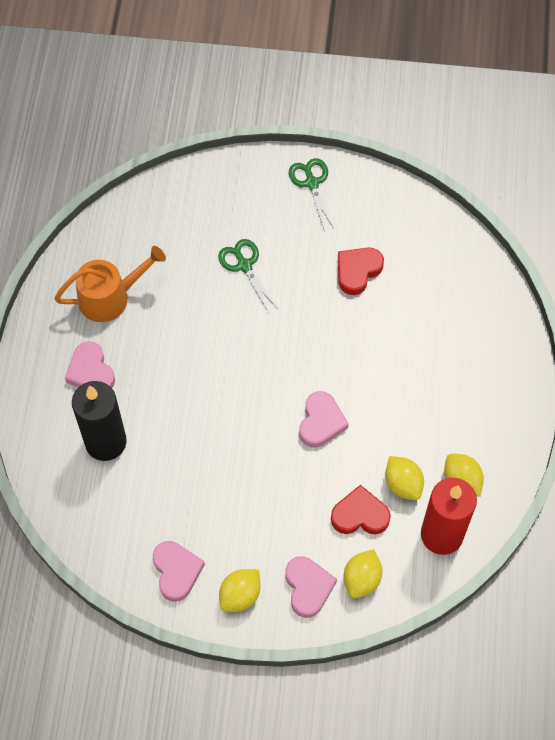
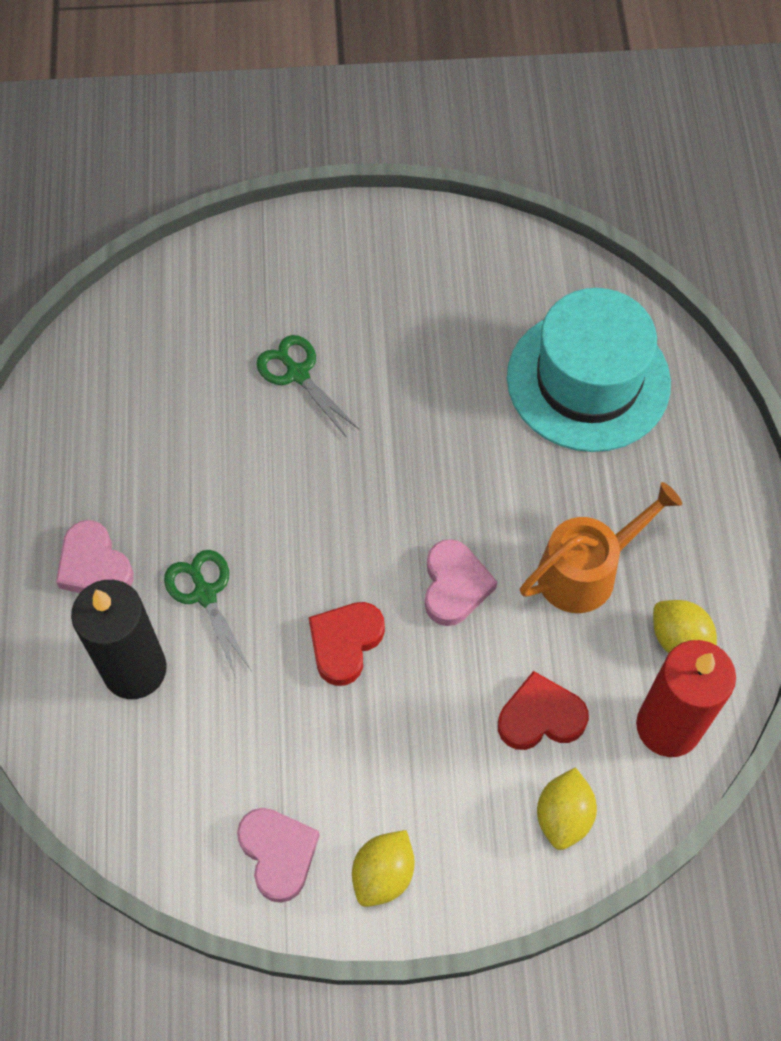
camera: 10 degrees left, 0 degrees up
(110, 297) = (106, 451): orange watering can -> orange watering can (586, 571)
(308, 587) = (484, 843): pink heart -> none
(312, 183) = (373, 243): green scissors -> green scissors (205, 594)
(357, 271) = (464, 357): red heart -> red heart (345, 643)
(403, 484) = (594, 659): yellow lemon -> none
(438, 300) = (588, 380): none -> turquoise hat

